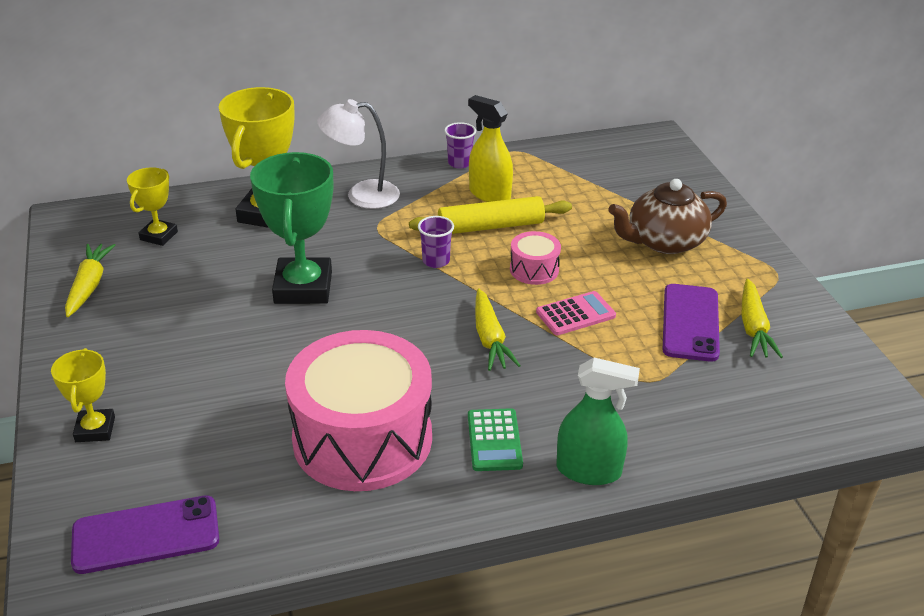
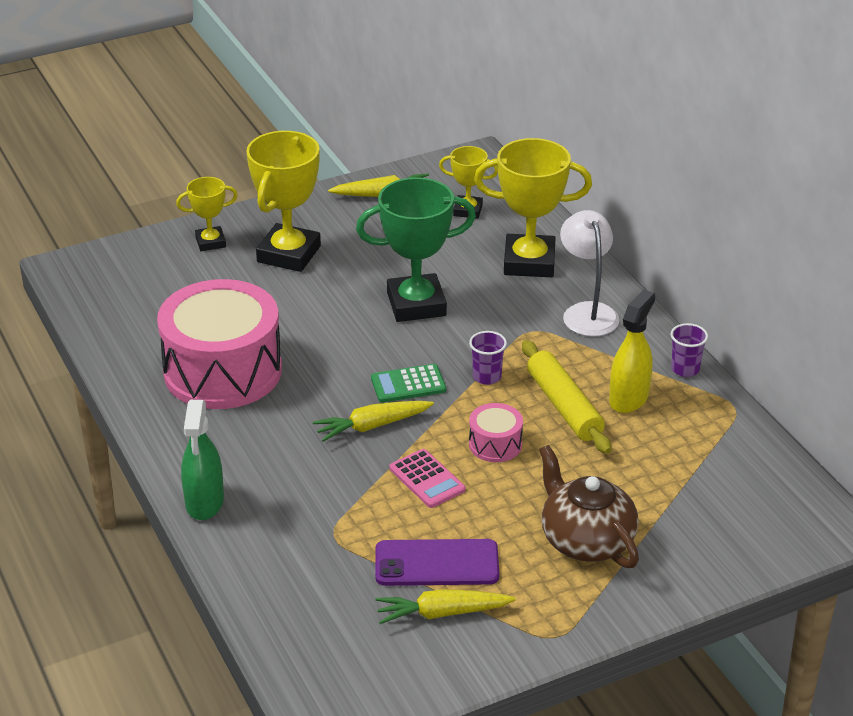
camera: 80 degrees right, 0 degrees up
(146, 535) = (109, 290): purple phone -> none
(161, 366) = (289, 254): none -> yellow trophy
(494, 440) = (233, 443): green calculator -> green calculator (408, 384)

